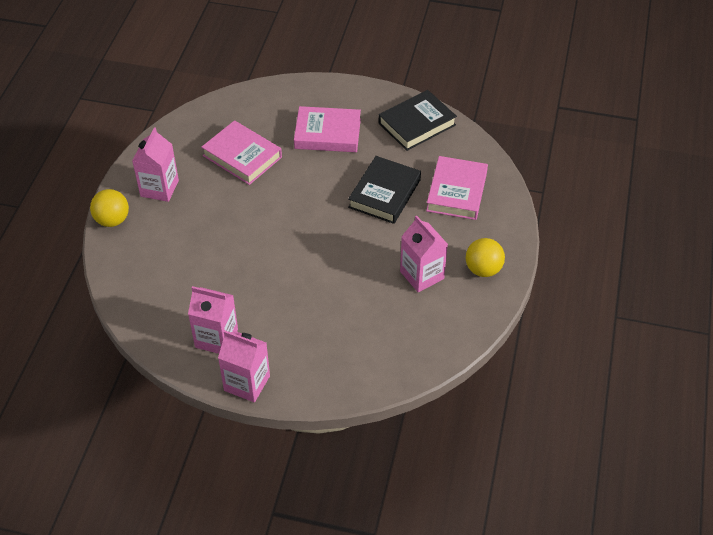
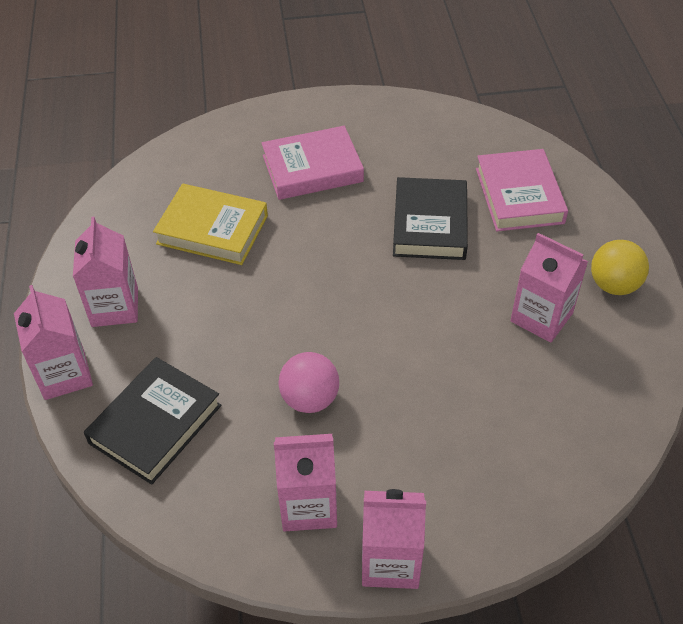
camera: 20 degrees left, 0 degrees up
(112, 220) = (64, 374): yellow ball -> pink carton
(242, 156) = (212, 229): pink book -> yellow book
(248, 279) = (310, 399): none -> pink ball
(417, 124) = (419, 126): black book -> black book (155, 424)

